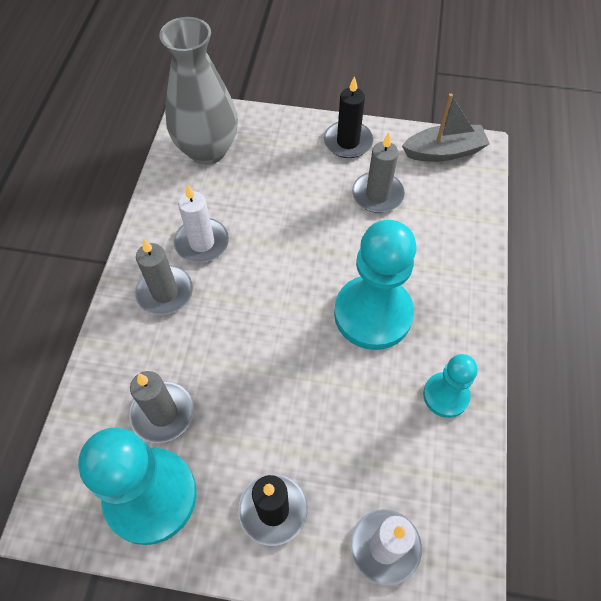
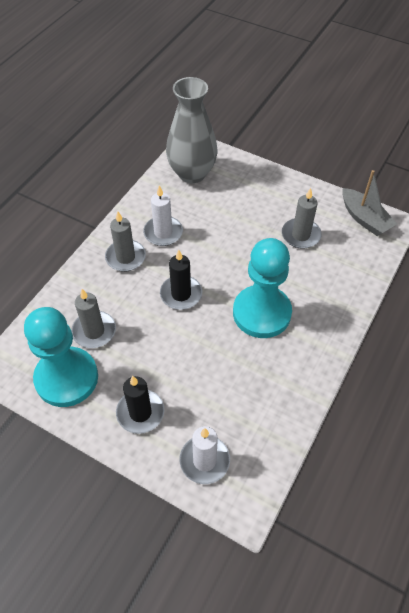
camera: 20 degrees right, 5 degrees down
(348, 142) = (295, 193): black candle -> black candle (181, 294)
(444, 151) = (364, 219): grey boat -> grey boat turned 45 degrees clockwise
(446, 395) = (290, 381): turquoise pawn -> none

